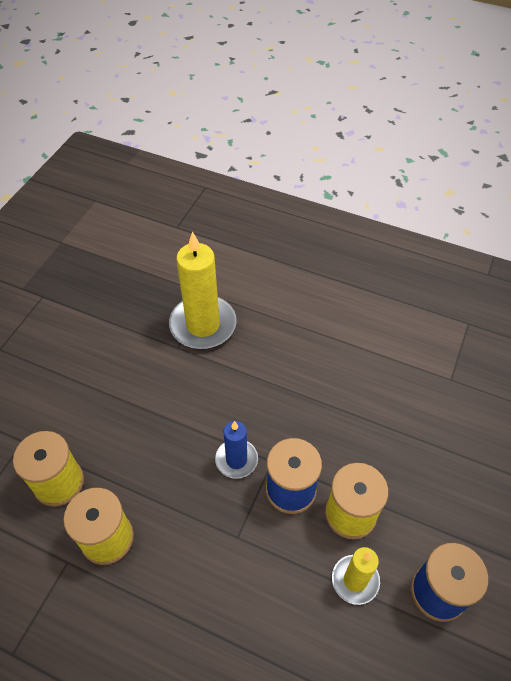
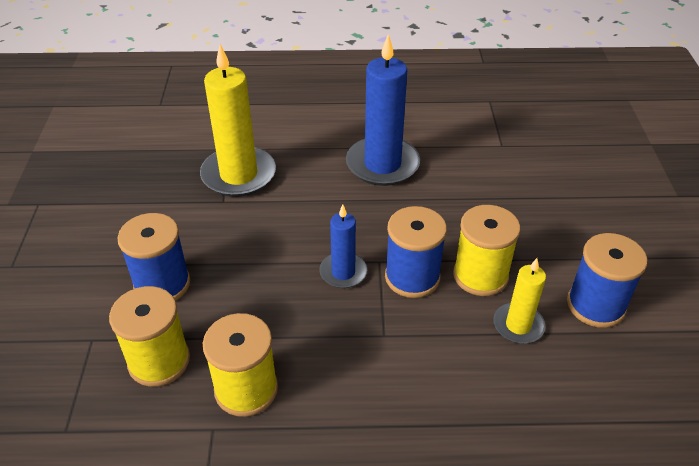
camera: 25 degrees left, 10 degrees down
(94, 411) = (162, 284): none -> blue spool
(328, 359) = (382, 164): none -> blue candle

